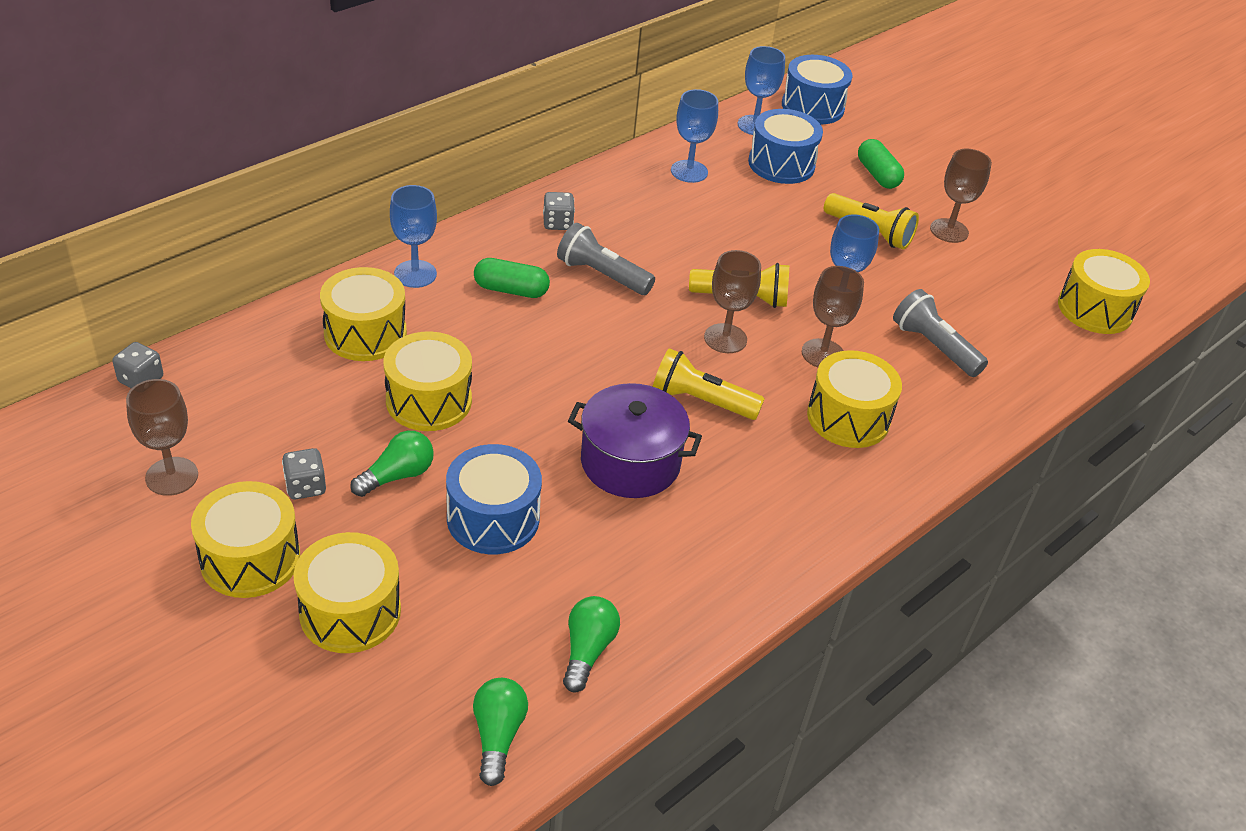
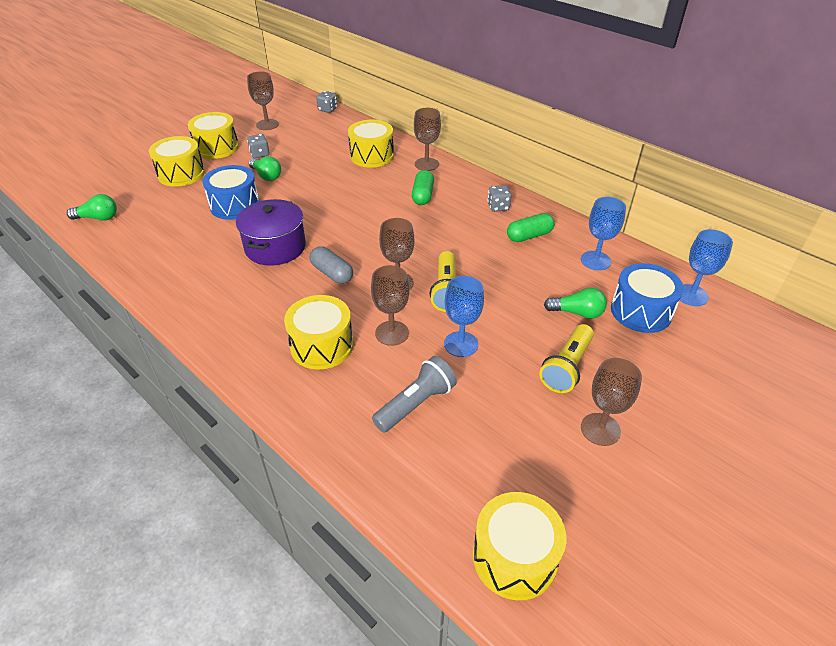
camera: 90 degrees right, 0 degrees up
(415, 274) = (426, 164): blue goblet -> brown goblet
(429, 400) = (322, 179): yellow drum -> none
(587, 650) = (140, 240): green light bulb -> green light bulb (577, 313)
(602, 275) = (450, 227): grey flashlight -> none
(701, 401) = (332, 273): yellow flashlight -> grey capsule
(812, 107) = (755, 333): blue drum -> none
(877, 175) = (667, 377): green capsule -> green capsule (529, 236)

